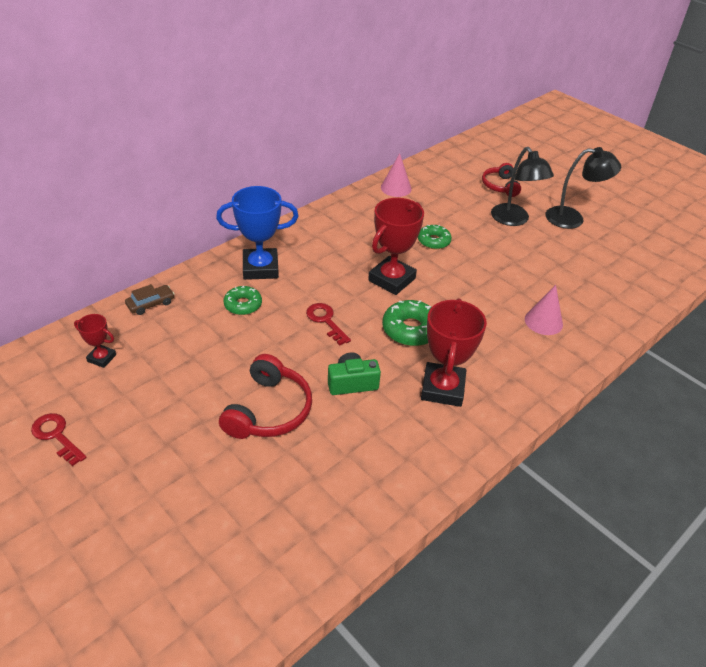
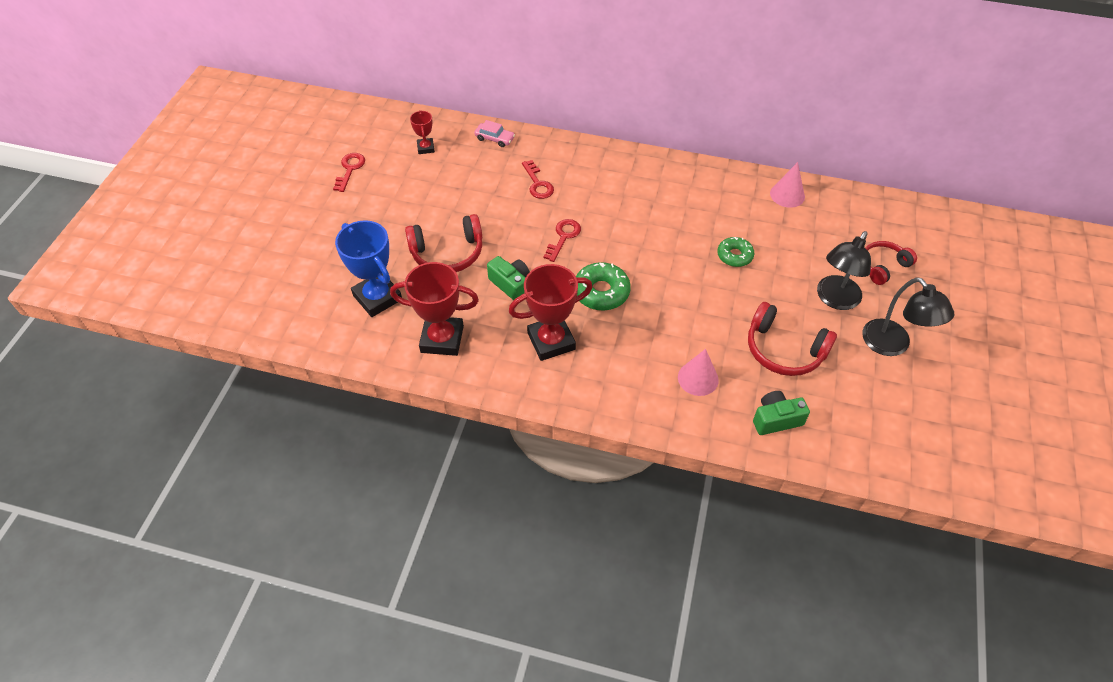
camera: 60 degrees right, 10 degrees up
(151, 304) = (494, 138): brown car -> pink car
(243, 305) = (538, 184): green donut -> red key
(260, 268) = (587, 170): blue trophy -> blue trophy (377, 297)
(391, 279) = (652, 252): red trophy -> red trophy (442, 339)
(544, 265) = (784, 350): none -> red headphones
(607, 302) = (776, 419): none -> green camera

